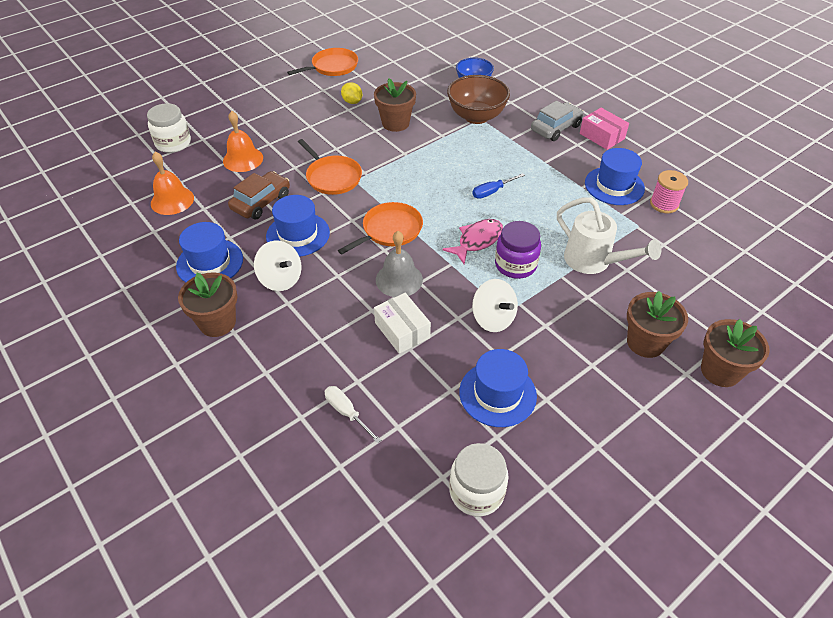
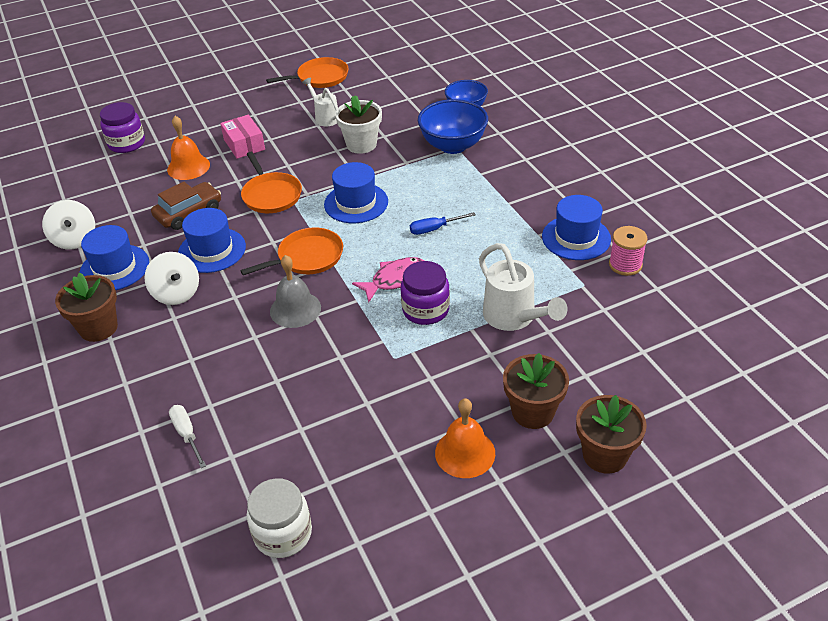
camera: 15 degrees right, 5 degrees down
(172, 200) = (103, 201): orange bell -> orange bell (465, 453)
(173, 143) = (127, 144): white jar -> purple jar
(352, 102) = (325, 117): yellow lemon -> white watering can
(395, 123) = (361, 144): brown flower pot -> white flower pot
(402, 330) = (276, 361): white box -> none
(476, 117) = (453, 145): brown bowl -> blue bowl
(493, 319) = (376, 363): white spinning top -> white spinning top (75, 239)
(497, 394) = (347, 440): blue hat -> blue hat (356, 203)
(555, 128) = (537, 167): grey car -> none
(602, 136) = (587, 181): pink box -> pink box (244, 145)

